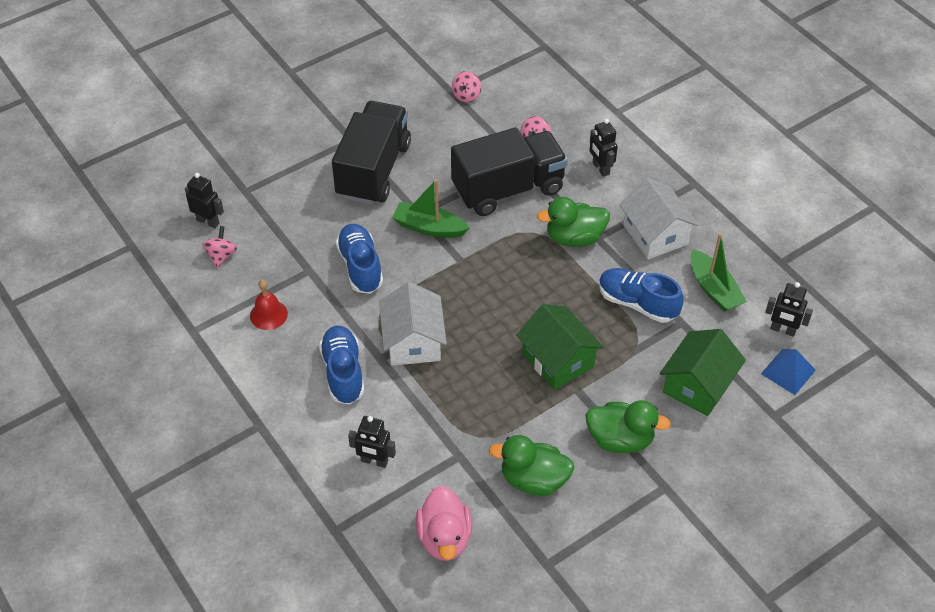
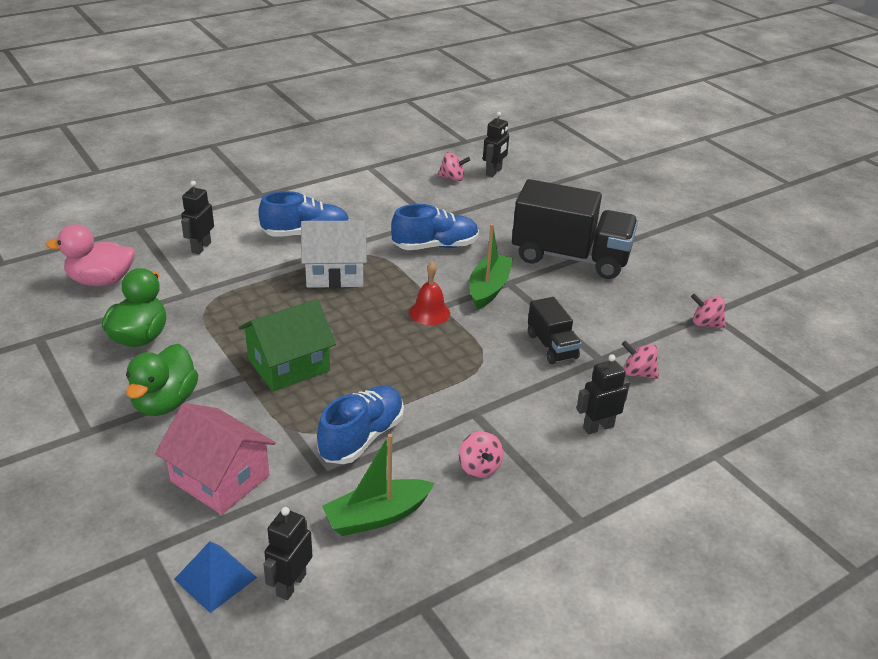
camera: 90 degrees right, 15 degrees down
(268, 314) = (381, 199): red bell -> red bell (429, 312)
(508, 189) = (552, 346): black truck -> black truck, size x0.50
(574, 238) = (473, 393): green duck -> none
(655, 234) = (479, 467): white house -> pink spinning top
(698, 385) = (220, 478): green house -> pink house

